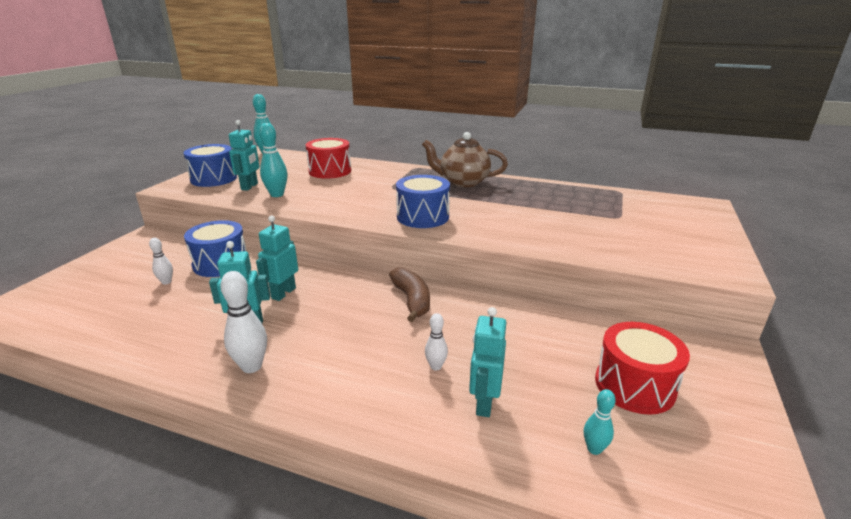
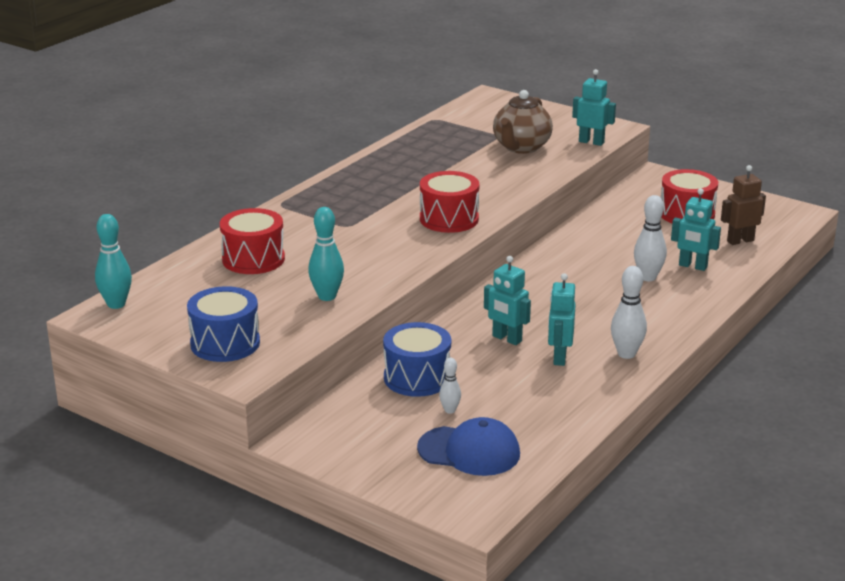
camera: 75 degrees left, 0 degrees up
(98, 298) = (469, 451): none -> blue cap
(250, 186) = (281, 315): turquoise robot -> turquoise robot (591, 142)
(412, 300) = (547, 275): brown banana -> none
(423, 217) = (449, 219): blue drum -> red drum
(436, 366) = (648, 277): white bowling pin -> white bowling pin, size x1.72
(463, 182) = (356, 185): brown teapot -> brown teapot (521, 147)
(594, 449) = (740, 241): turquoise bowling pin -> brown robot

